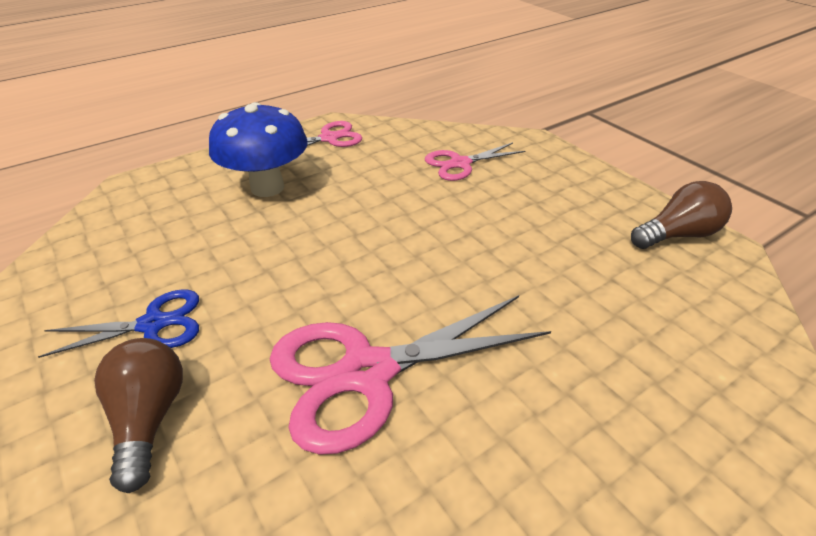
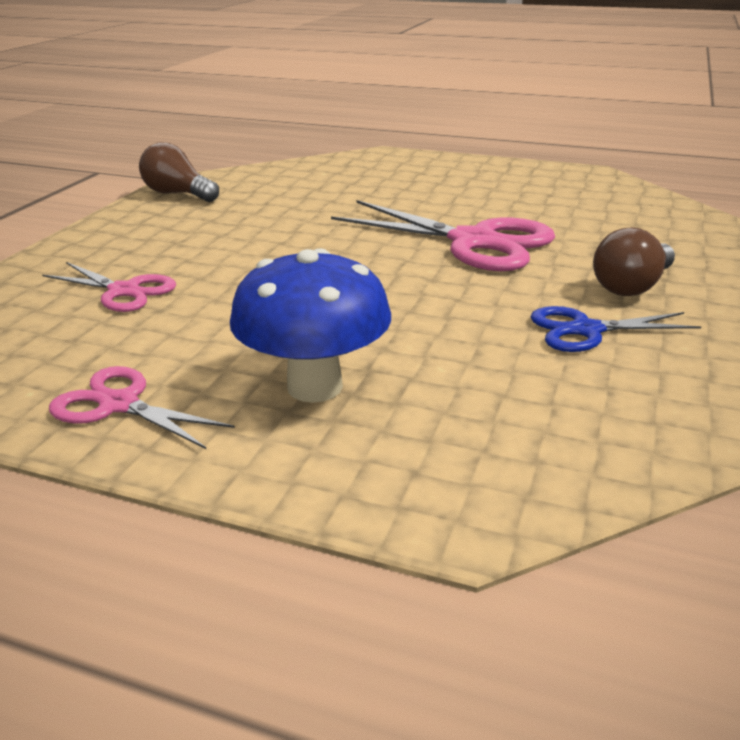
camera: 125 degrees left, 10 degrees down
(153, 324) = (585, 330): blue scissors -> blue scissors turned 45 degrees counterclockwise

